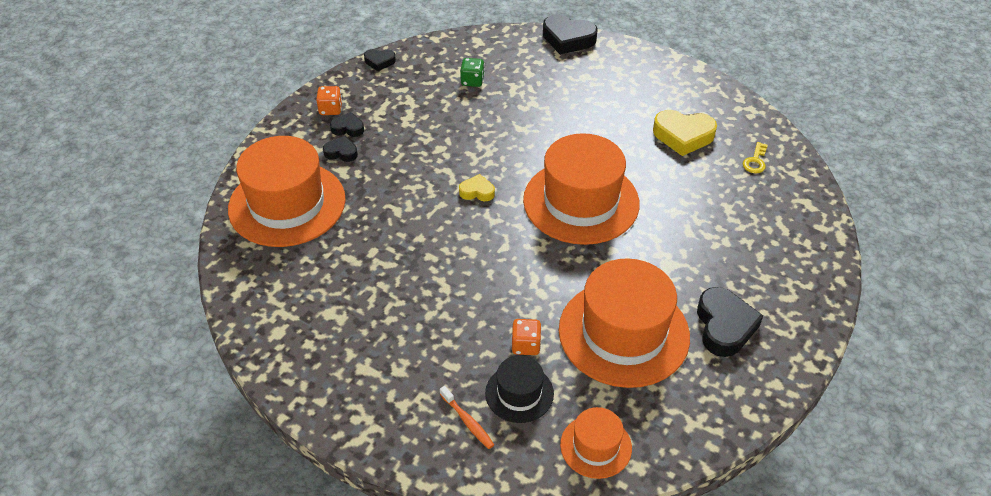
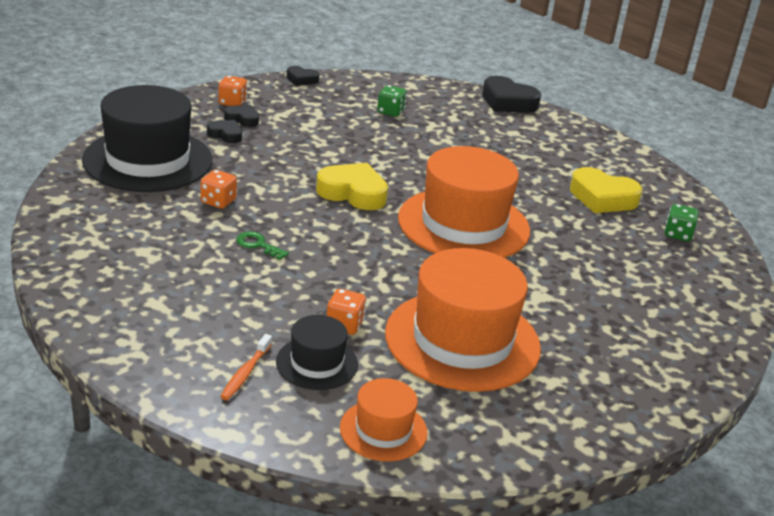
camera: 10 degrees right, 15 degrees down
(287, 204) = (148, 160): orange hat -> black hat
(368, 236) = (218, 201): none -> orange dice
(422, 277) = (258, 245): none -> green key
(468, 421) = (245, 373): orange toothbrush -> orange toothbrush turned 45 degrees clockwise
(477, 192) = (353, 193): yellow heart -> yellow heart, size x1.81
(724, 326) = (584, 362): black heart -> none
(755, 161) = (677, 234): yellow key -> green dice

